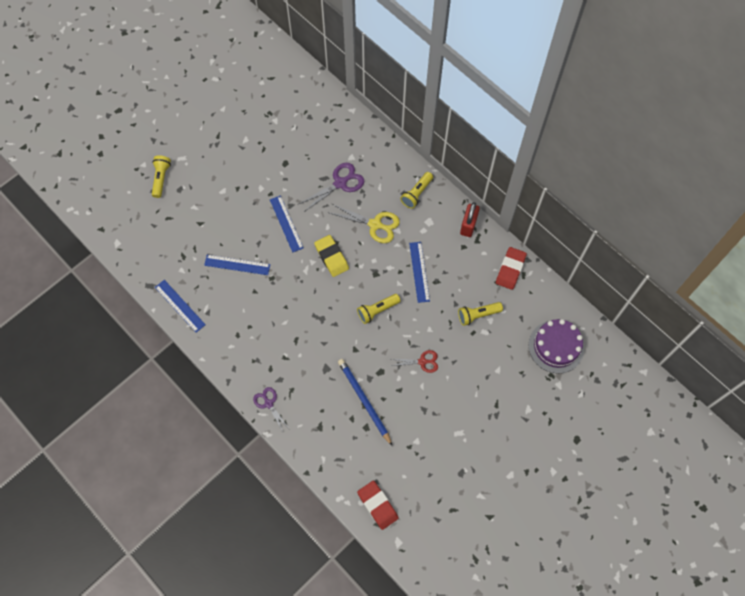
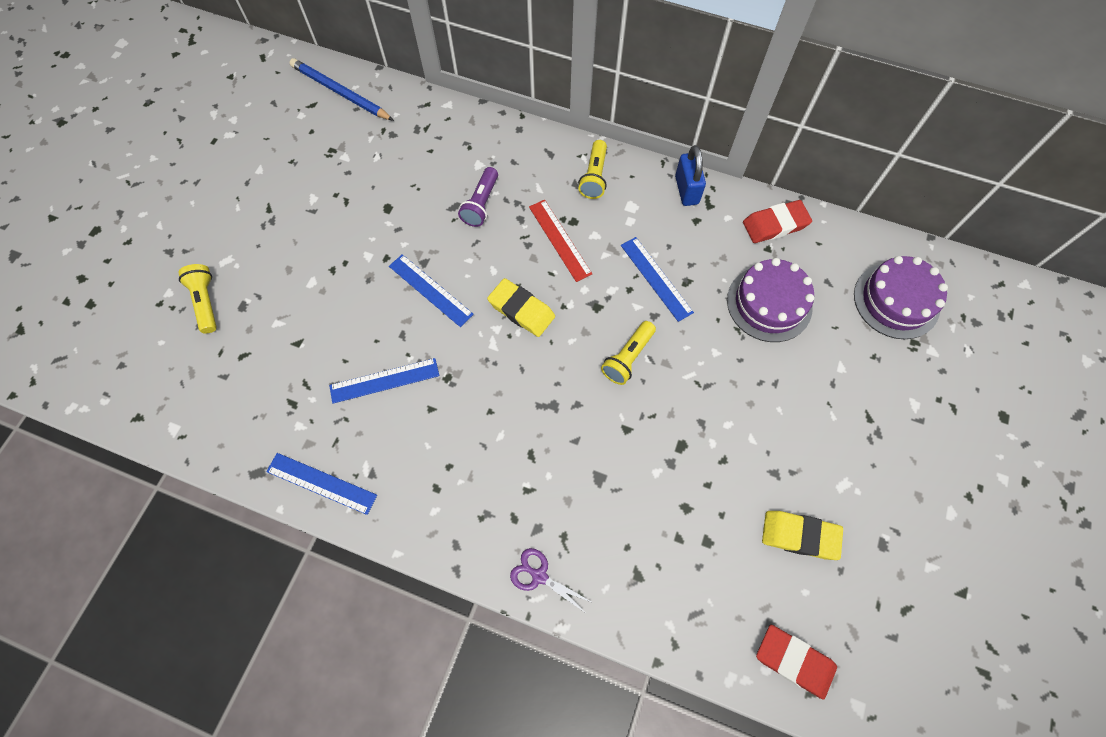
camera: 25 degrees left, 0 degrees up
(340, 183) = (481, 204): purple scissors -> purple flashlight
(364, 401) = (682, 502): blue pencil -> blue pencil (340, 92)
(375, 224) = (560, 240): yellow scissors -> red ruler
(418, 447) = (799, 535): none -> yellow eraser
(422, 361) = (732, 403): red scissors -> none
(468, 225) = (686, 190): red padlock -> blue padlock
(477, 315) = (769, 303): yellow flashlight -> purple cake
(510, 269) = (775, 224): red eraser -> red eraser turned 75 degrees clockwise

